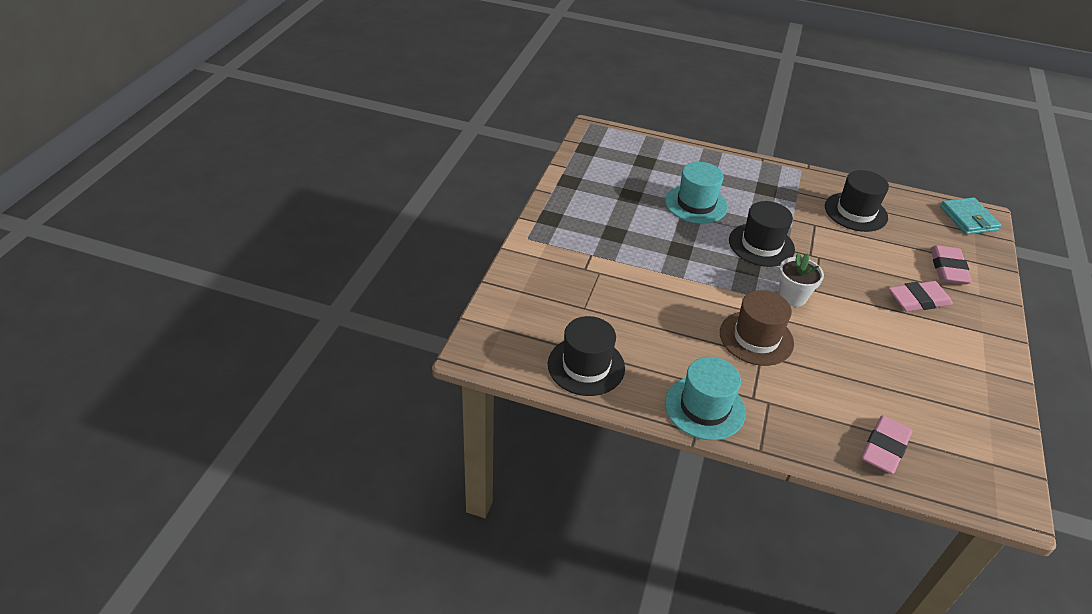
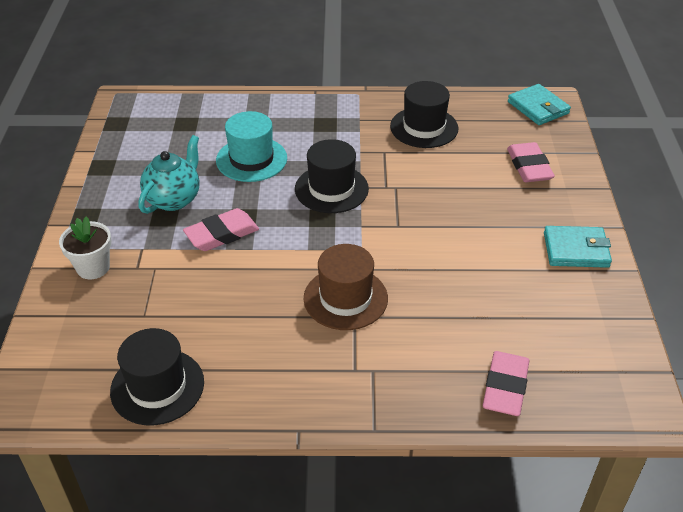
camera: 15 degrees left, 0 degrees up
(624, 221) = (174, 199): none -> turquoise teapot
(704, 407) = (303, 397): turquoise hat -> none
(792, 296) = (375, 240): white flower pot -> white flower pot (93, 267)
(918, 300) = (506, 209): pink eraser -> pink eraser (222, 234)
(977, 351) = (576, 250): none -> turquoise wallet

